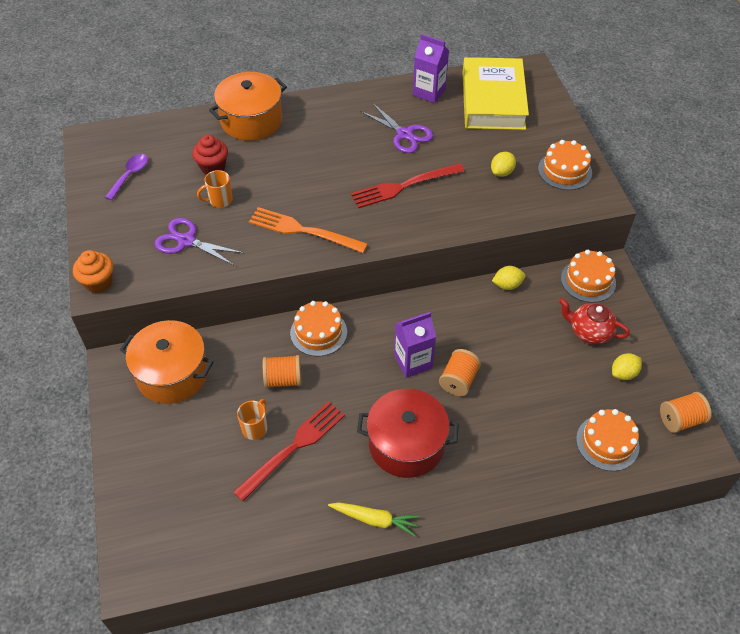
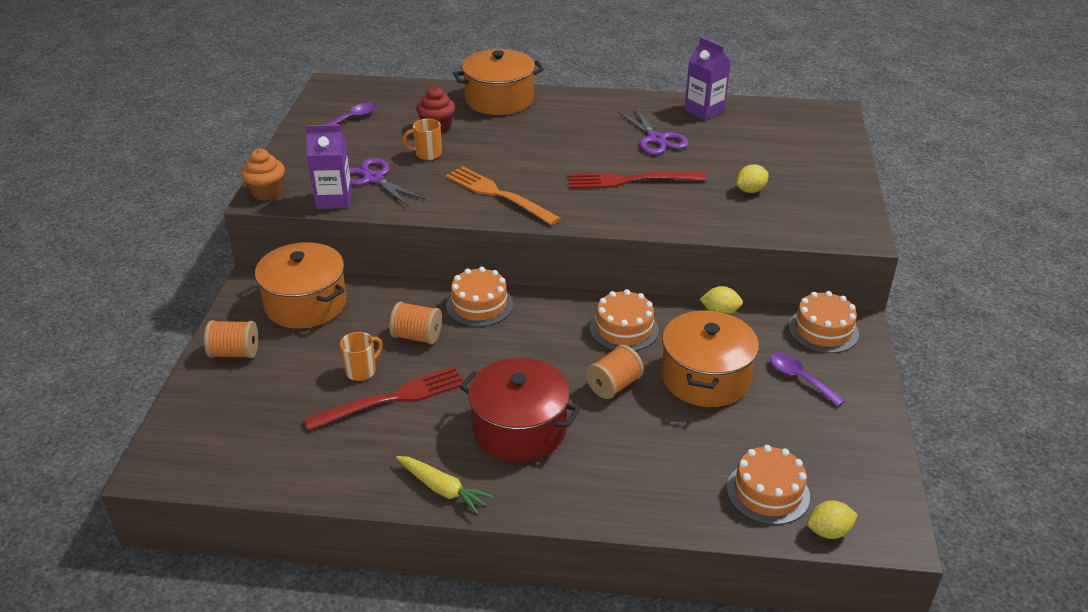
camera: 20 degrees right, 15 degrees down
(413, 361) = (570, 355): purple carton -> purple carton (334, 200)
(493, 100) = (774, 129): yellow book -> none
(522, 352) = (705, 378): none -> orange pot
(565, 171) = (827, 203): orange cake -> orange cake (624, 329)
(589, 332) = (800, 378): red teapot -> purple spoon
(623, 373) = (824, 429): yellow lemon -> yellow lemon (828, 531)
(680, 420) = (878, 495): orange spool -> orange spool (235, 353)

